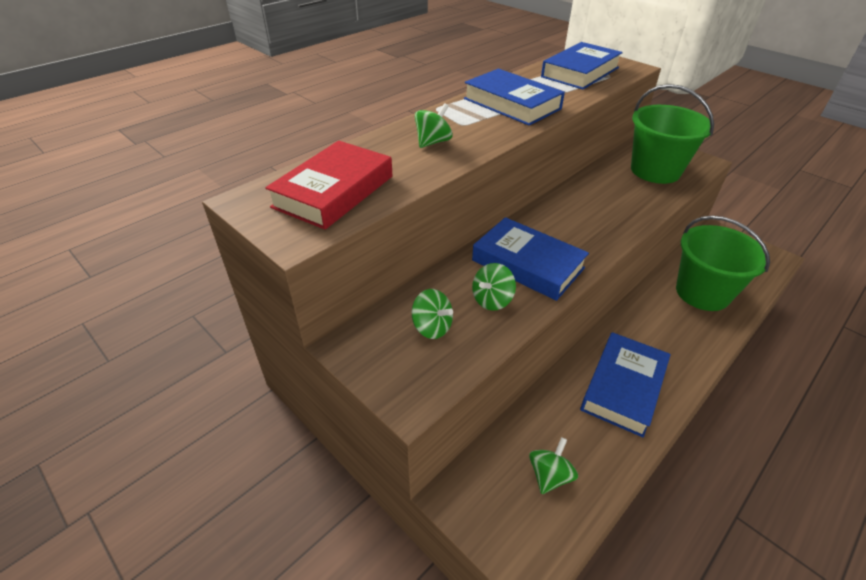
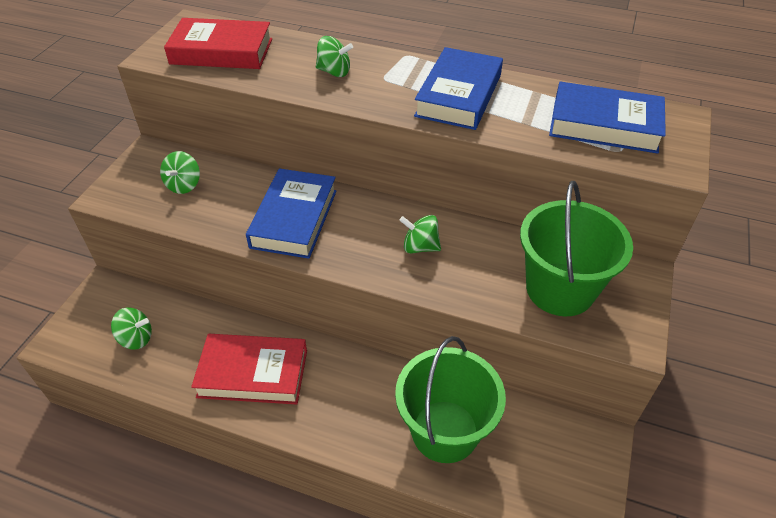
camera: 65 degrees right, 5 degrees up
(492, 300) = (231, 209): green spinning top -> green spinning top (420, 247)
(623, 387) = (253, 373): blue book -> red book

